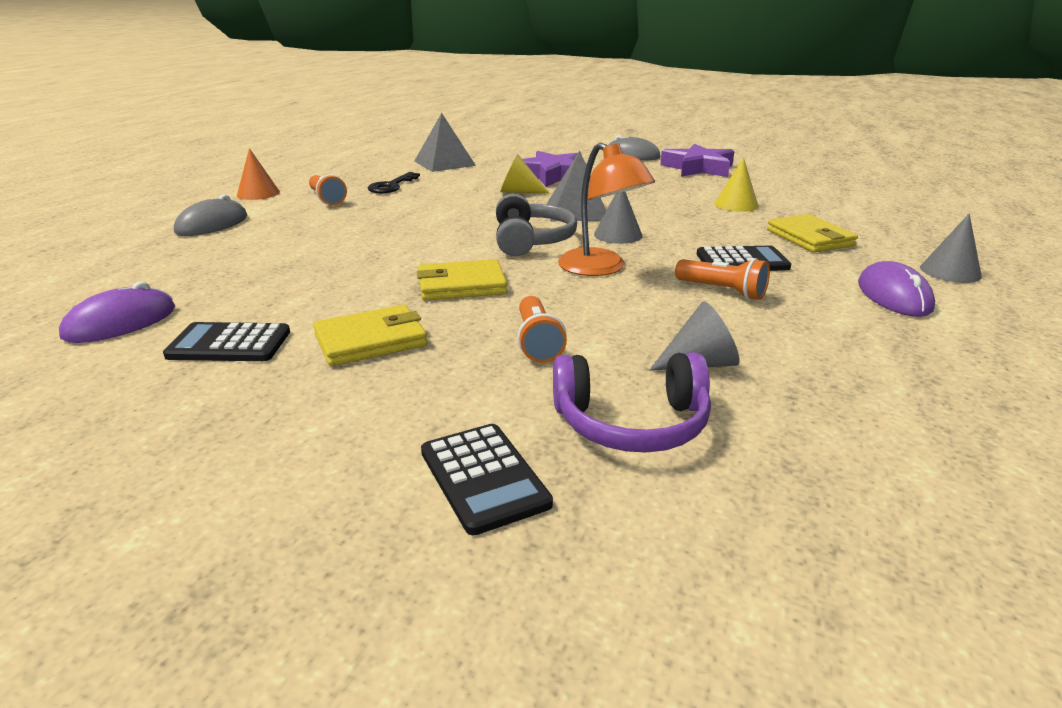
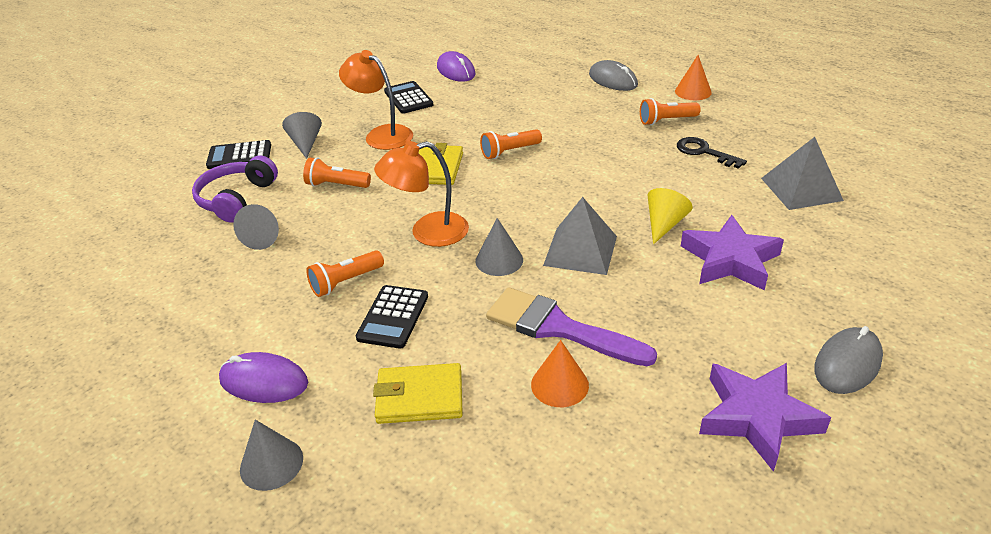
camera: 110 degrees right, 10 degrees up
(229, 344) = (408, 98): black calculator -> black calculator turned 45 degrees counterclockwise
(371, 340) = (381, 134): yellow wallet -> orange lamp
(408, 253) = (509, 152): none -> orange flashlight
(414, 406) = (305, 144): none -> grey cone
(531, 240) = (509, 209): grey headphones -> none
(680, 209) = (558, 328): none -> purple brush
(736, 204) = (559, 385): yellow cone -> orange cone

